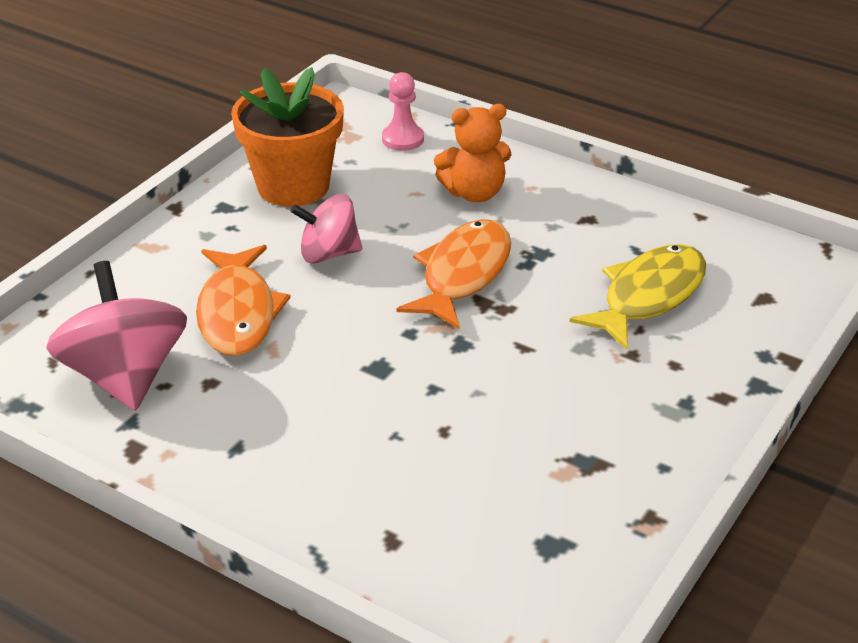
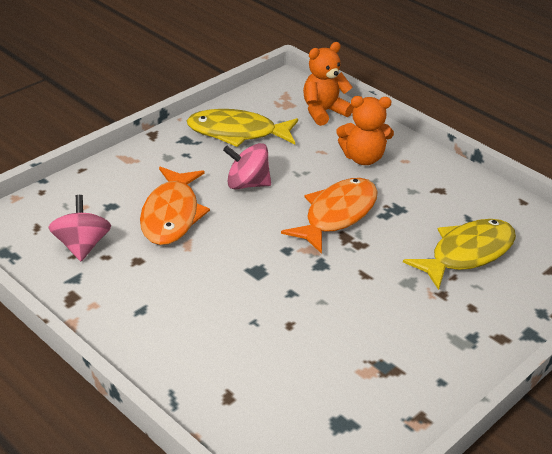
camera: 10 degrees right, 0 degrees up
(125, 376) = (82, 246): pink spinning top -> pink spinning top, size x0.63
(293, 186) = (237, 133): orange flower pot -> yellow fish
(403, 139) = (323, 112): pink pawn -> orange teddy bear

